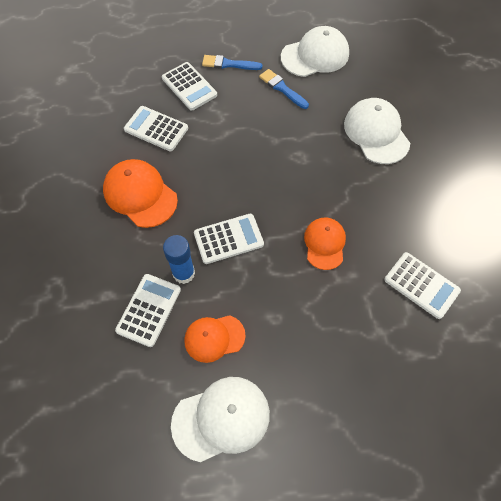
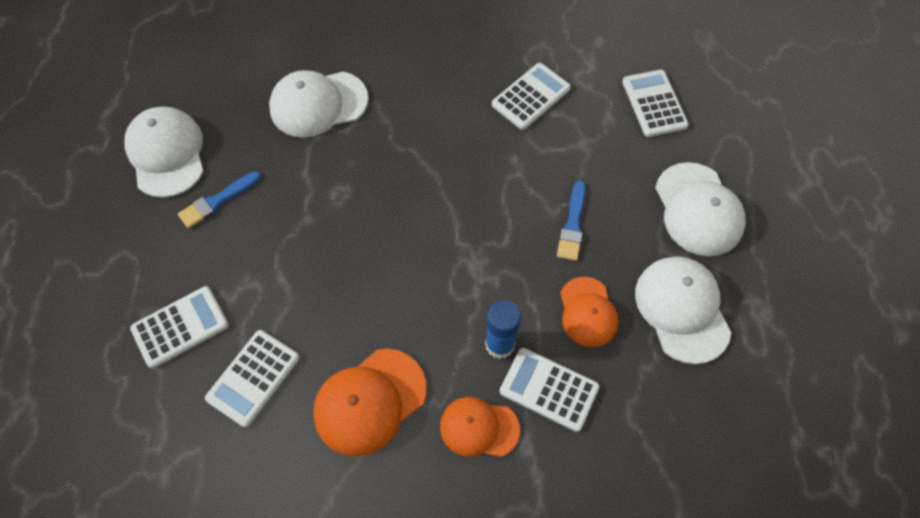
camera: 85 degrees left, 0 degrees up
(228, 64) = (149, 268): blue brush -> blue brush (572, 225)
(228, 239) = (454, 287): white calculator -> white calculator (654, 104)
(324, 244) = (471, 181): orange cap -> orange cap (479, 428)
(326, 439) = (698, 209): none -> white cap

